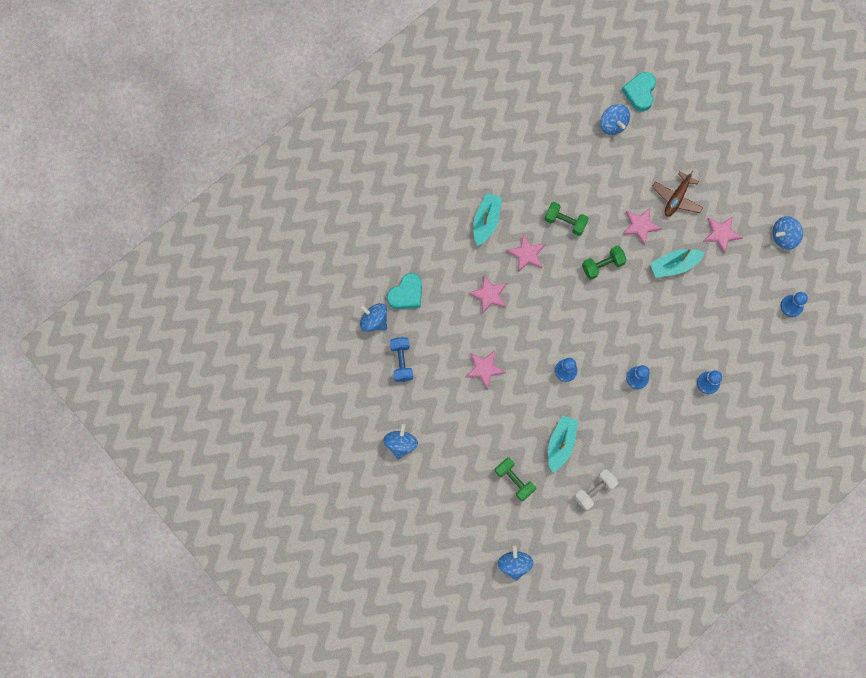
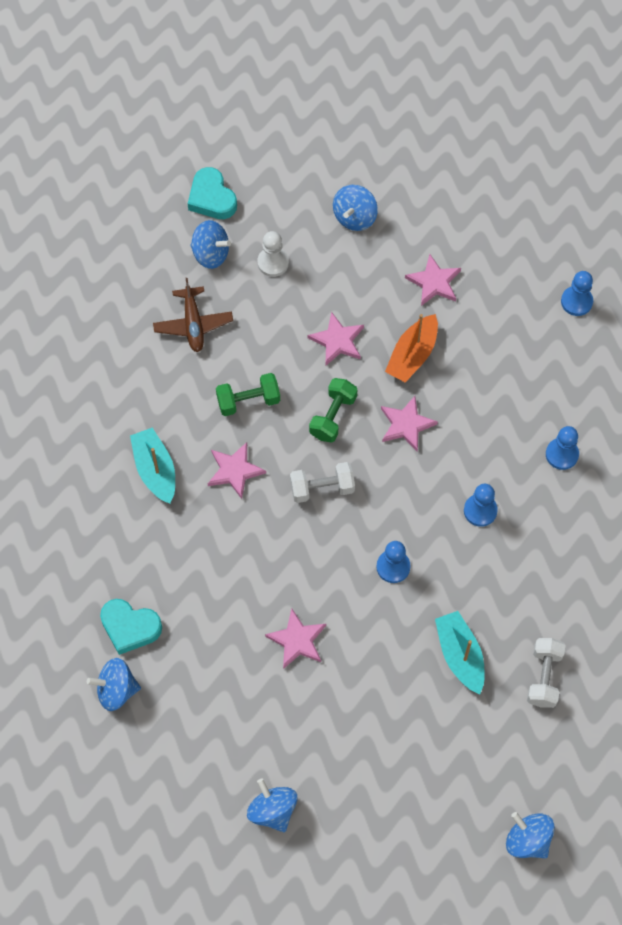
camera: 40 degrees left, 10 degrees down
(401, 361) = (191, 711): blue dumbbell -> none
(406, 294) = (130, 627): turquoise heart -> turquoise heart turned 105 degrees clockwise
(489, 295) = (230, 551): pink star -> pink star (406, 424)
(514, 480) = (443, 741): green dumbbell -> none
(564, 299) = (322, 488): none -> white dumbbell
(642, 155) = (273, 262): none -> white pawn
(674, 265) = (412, 355): turquoise boat -> orange boat
(676, 198) = (351, 281): brown plane -> brown plane (193, 324)
(784, 237) = (503, 235): blue spinning top -> blue spinning top (354, 217)

